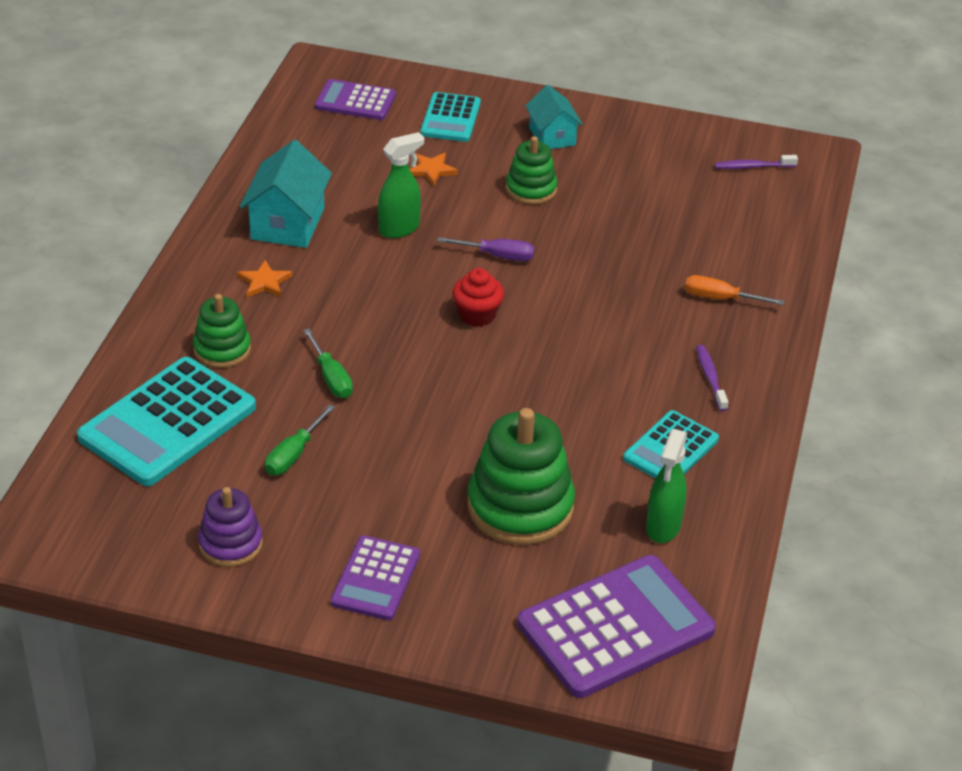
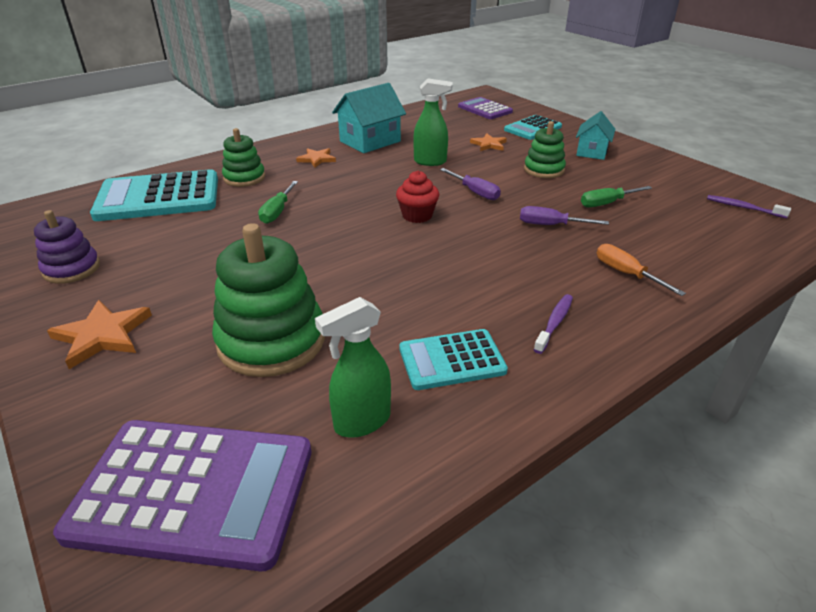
camera: 40 degrees right, 5 degrees down
(294, 454) = (190, 239): green screwdriver -> green screwdriver (607, 203)
(375, 579) = (102, 335): purple calculator -> orange star
(611, 269) = (551, 225): none -> purple screwdriver

